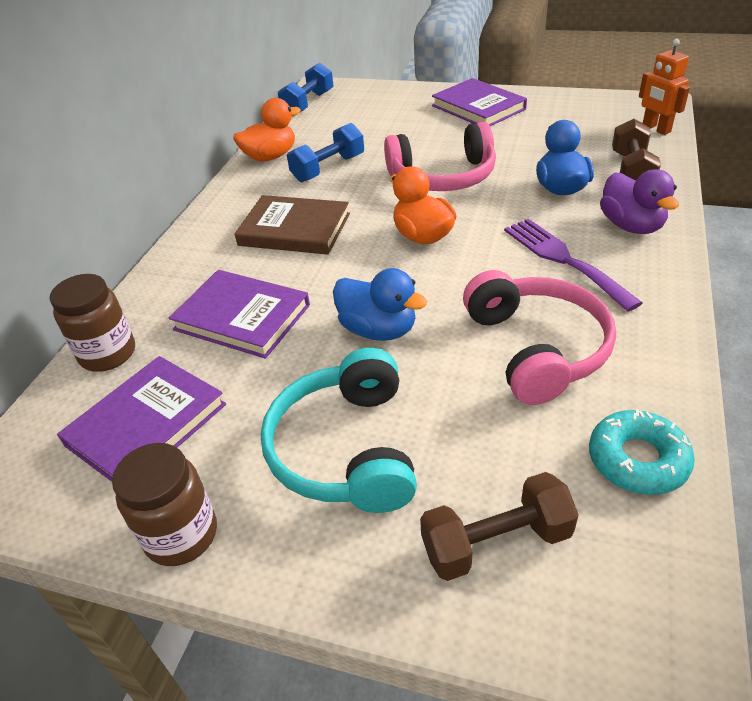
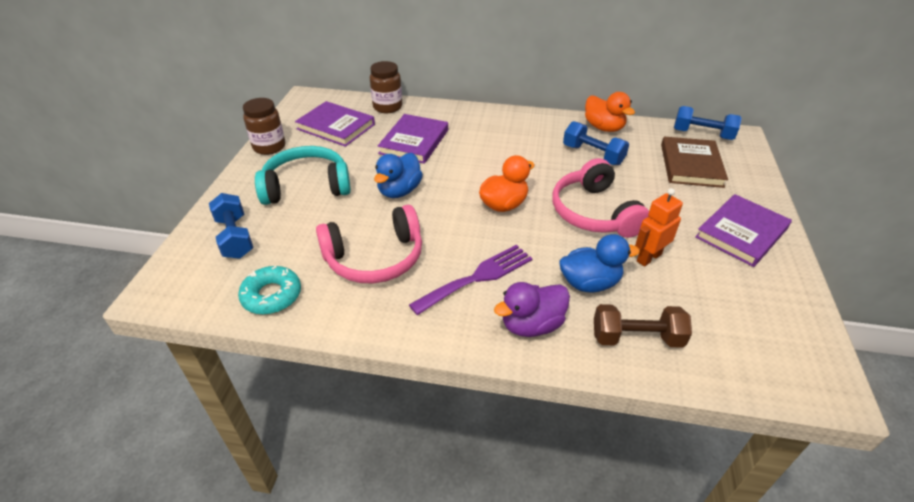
camera: 80 degrees right, 0 degrees up
(294, 229) = (506, 149): brown book -> brown book (691, 165)
(496, 542) = (235, 237): brown dumbbell -> blue dumbbell
(656, 129) = (748, 374): orange robot -> orange robot (648, 257)

